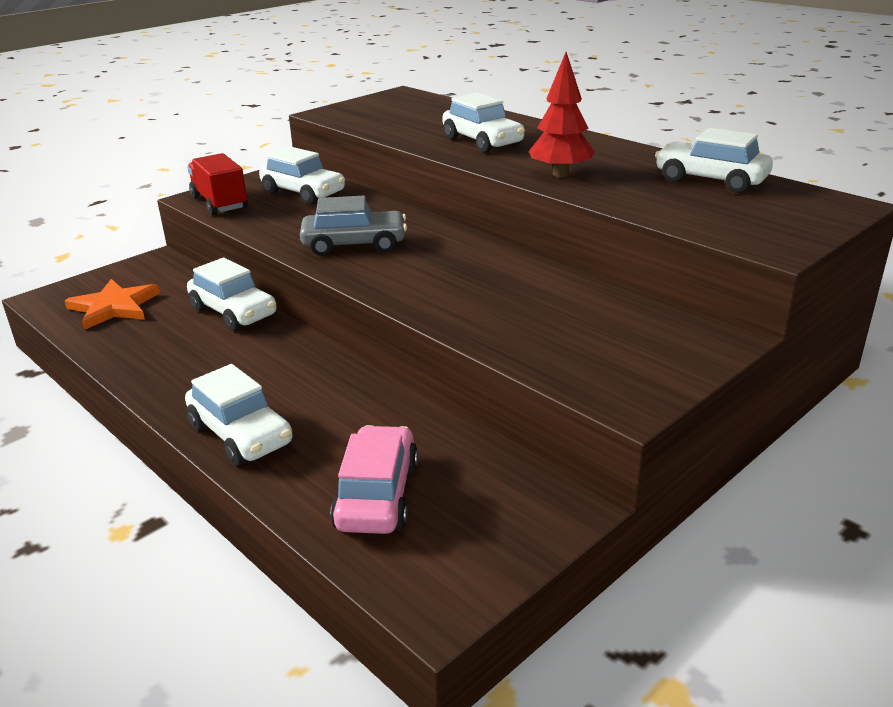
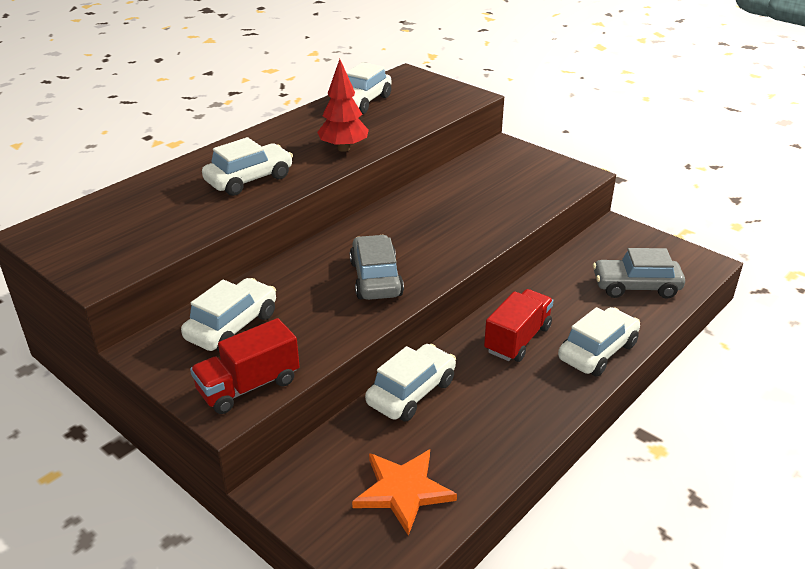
camera: 95 degrees left, 5 degrees up
(290, 377) = (517, 339): none -> red truck
(377, 495) = (636, 287): pink car -> grey car

